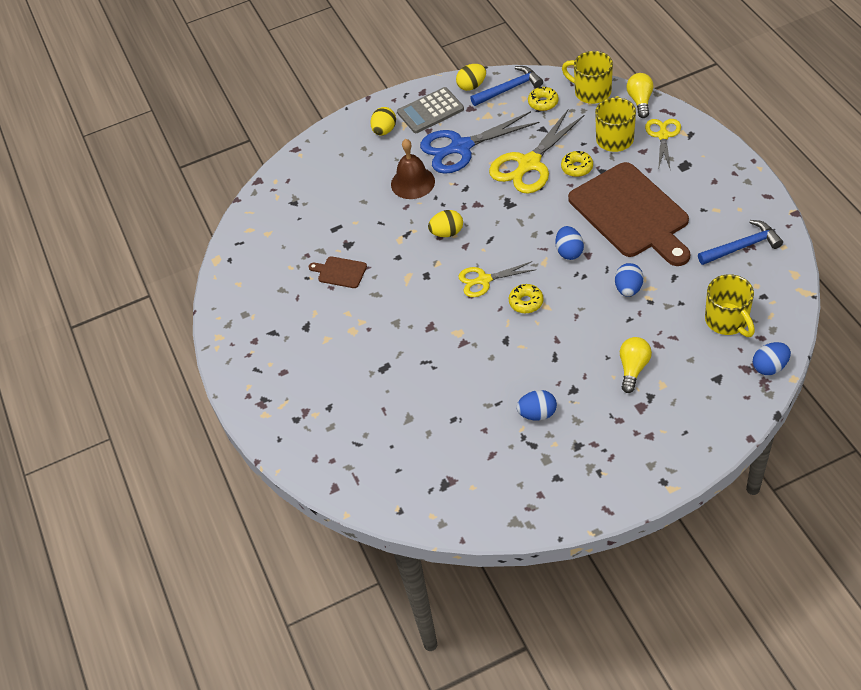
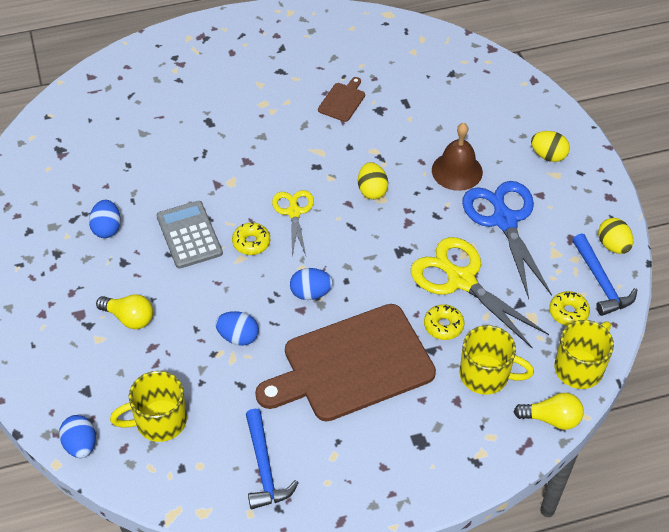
camera: 90 degrees right, 0 degrees up
(430, 111) = (574, 200): grey calculator -> grey calculator (189, 235)
(663, 135) = (480, 430): yellow scissors -> none

